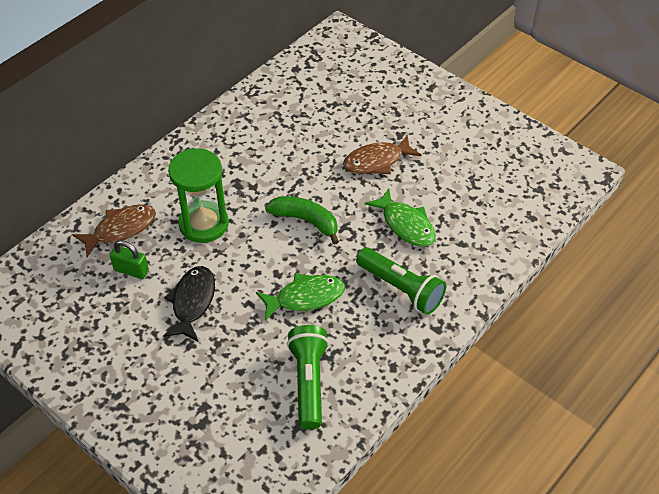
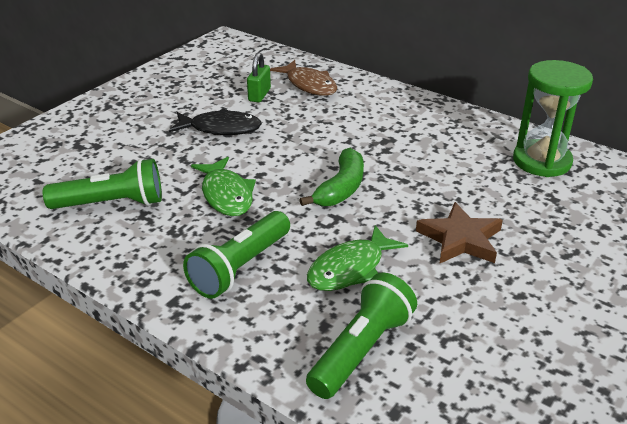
camera: 85 degrees right, 15 degrees down
(204, 224) = (324, 125): green hourglass -> green hourglass (542, 161)
(377, 161) = (460, 239): brown fish -> brown star
(483, 227) = (361, 349): none -> green flashlight

